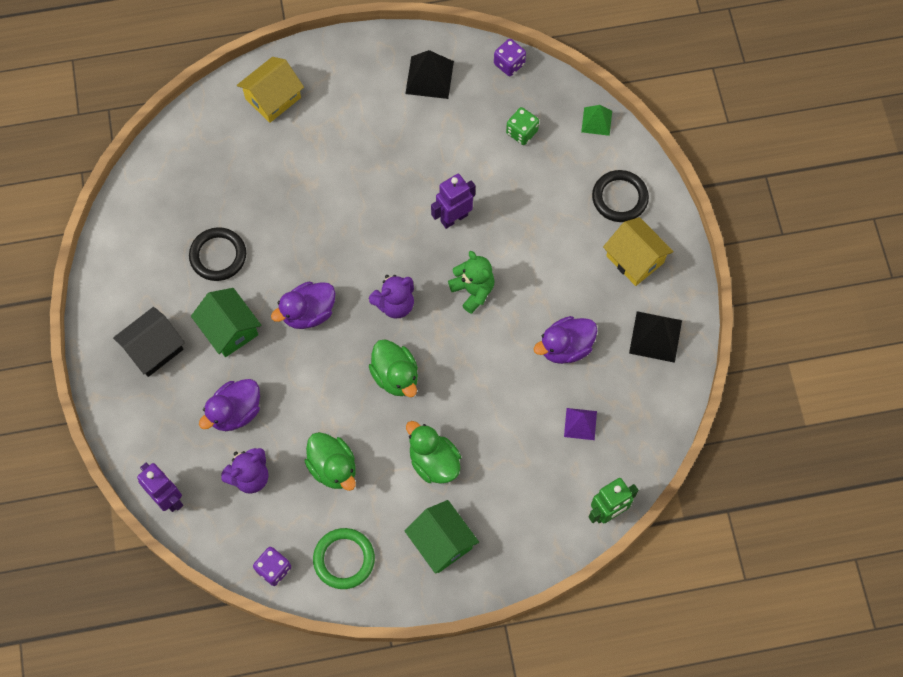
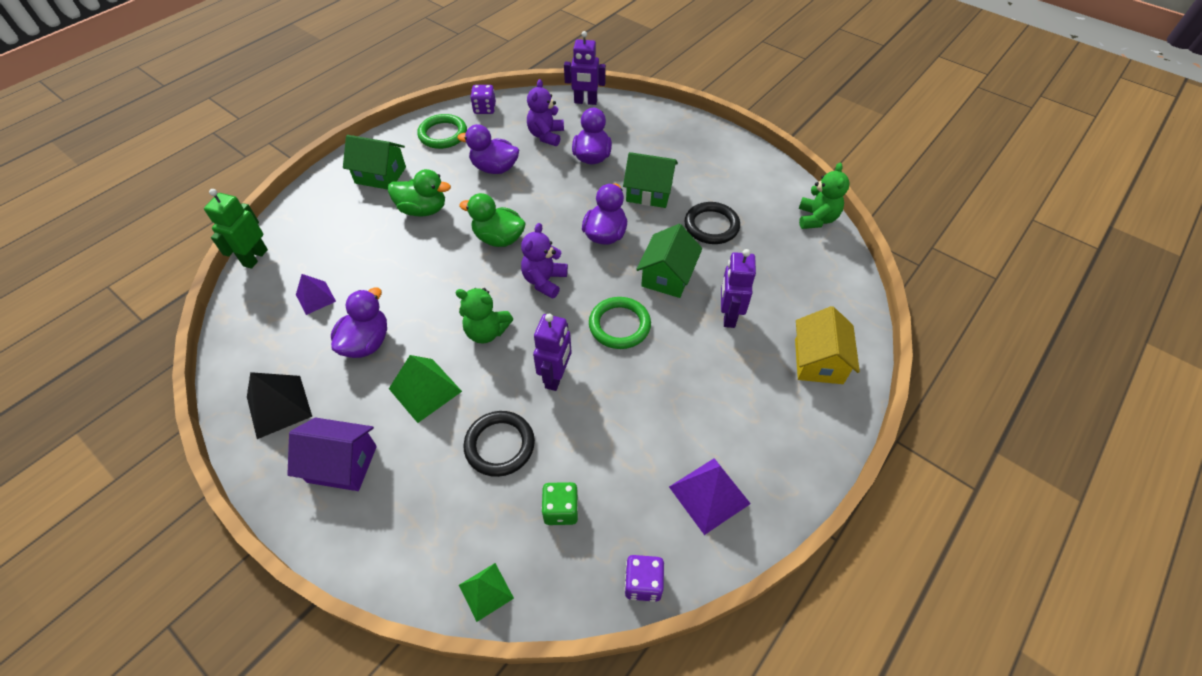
camera: 140 degrees right, 15 degrees down
(131, 198) = (816, 219): none -> green teddy bear
(153, 349) = (684, 154): black house -> none
(293, 173) = (728, 316): none -> purple robot
(301, 237) = (667, 276): none -> green house
(333, 467) = (494, 168): green duck -> purple duck
(375, 224) = (619, 325): none -> green ring
(429, 77) = (709, 495): black pyramid -> purple pyramid
(548, 275) = (425, 390): none -> green pyramid
(619, 198) = (398, 517): black ring -> black ring (499, 445)
(635, 259) = (342, 464): yellow house -> purple house

